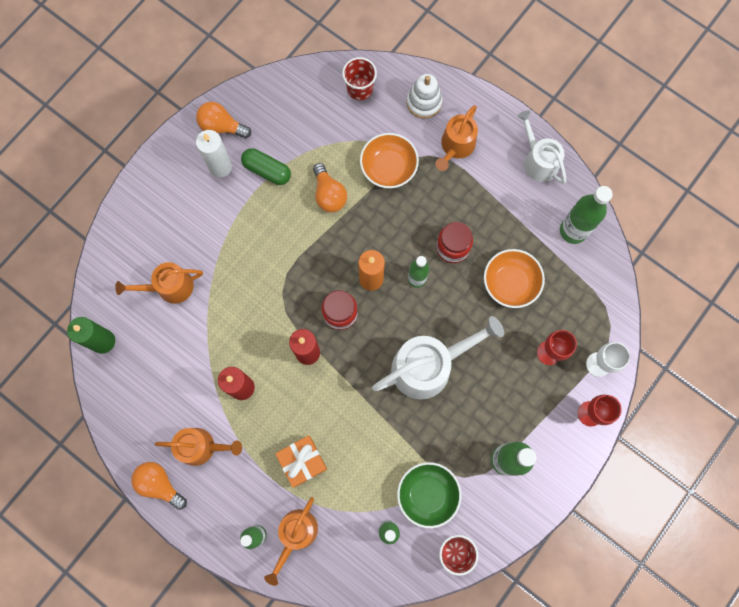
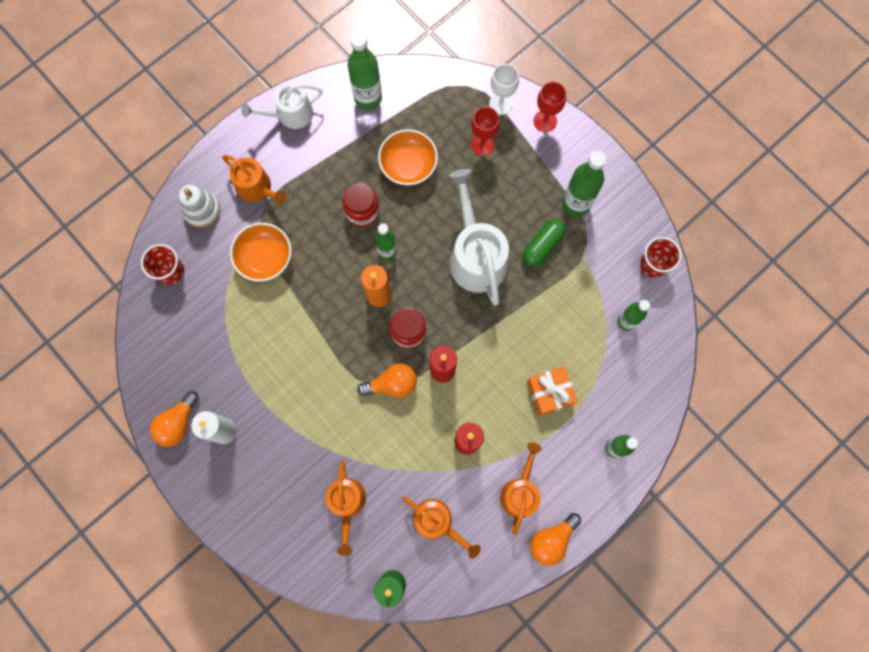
camera: 80 degrees left, 0 degrees up
(267, 170) = (239, 382): green capsule -> green capsule (542, 246)
(296, 534) = (619, 409): orange watering can -> orange watering can (437, 522)
(329, 194) = (280, 322): orange light bulb -> orange light bulb (392, 384)
(427, 494) = (598, 279): green bowl -> none

